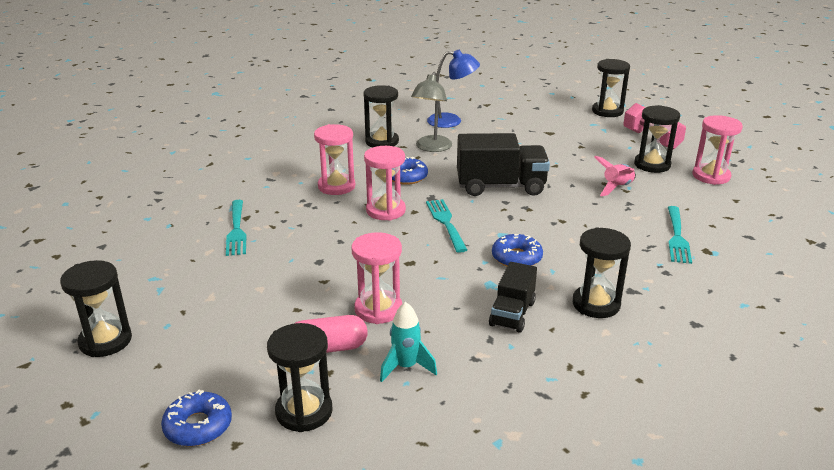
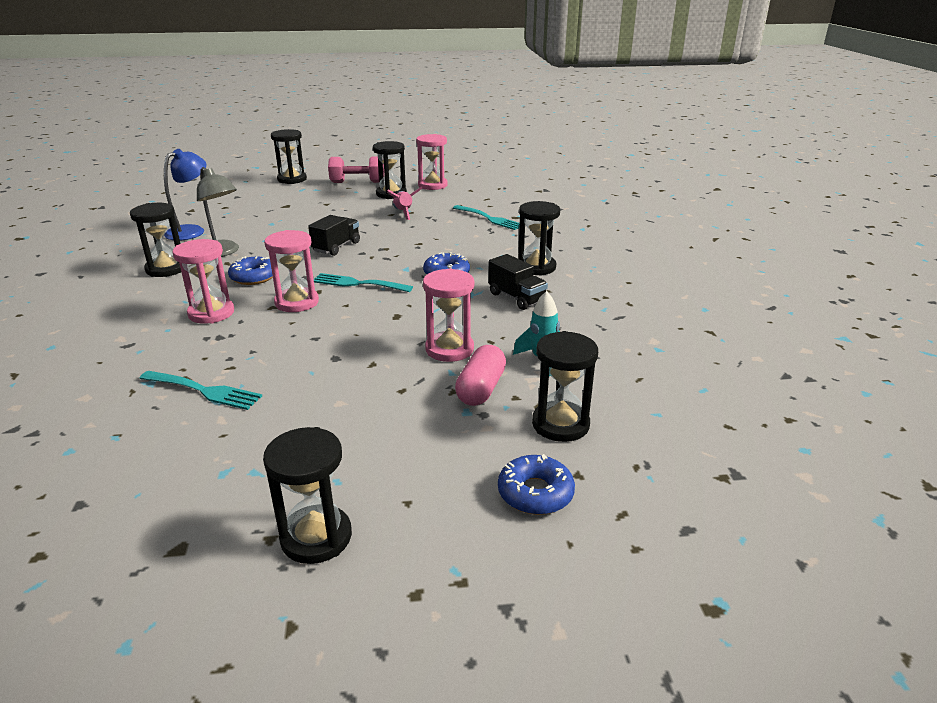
camera: 60 degrees left, 0 degrees up
(500, 186) = (336, 247): black truck -> black truck, size x0.61

